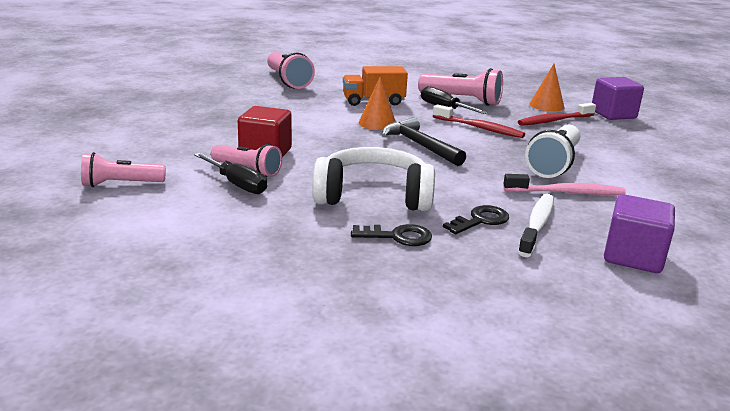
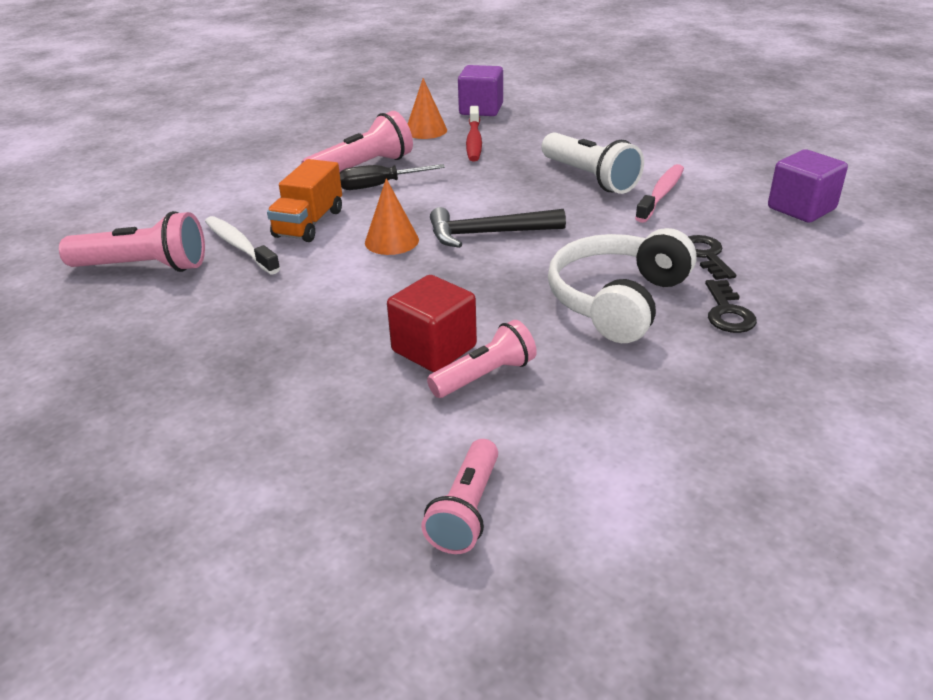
camera: 60 degrees left, 10 degrees up
(237, 184) = (530, 394): black screwdriver -> none
(397, 236) = (727, 312): black key -> black key turned 150 degrees clockwise
(479, 128) = (462, 185): red toothbrush -> none
(537, 225) = (726, 230): white toothbrush -> white toothbrush (239, 246)

